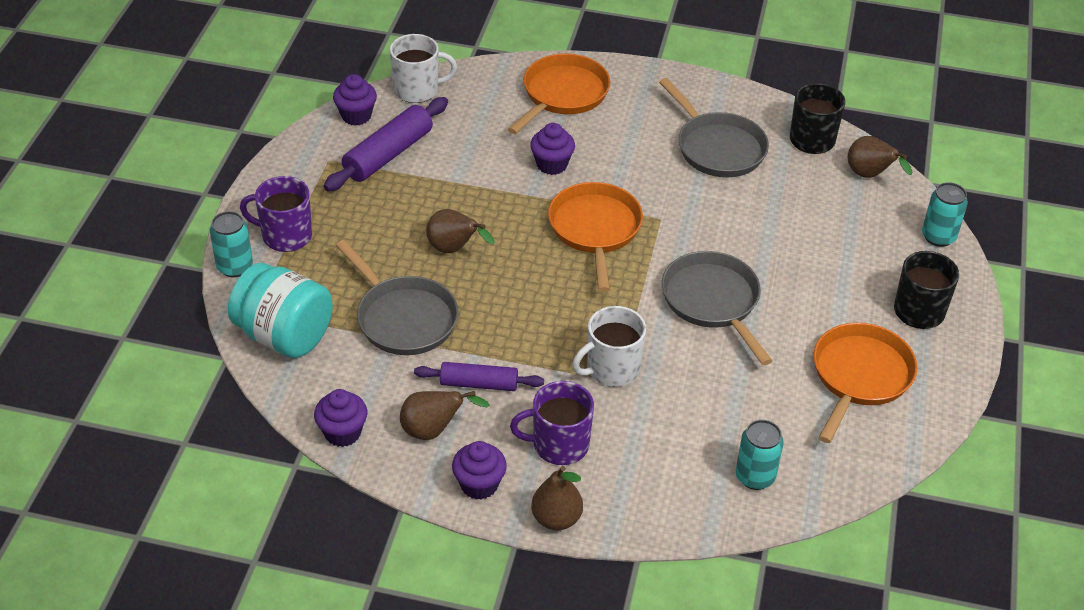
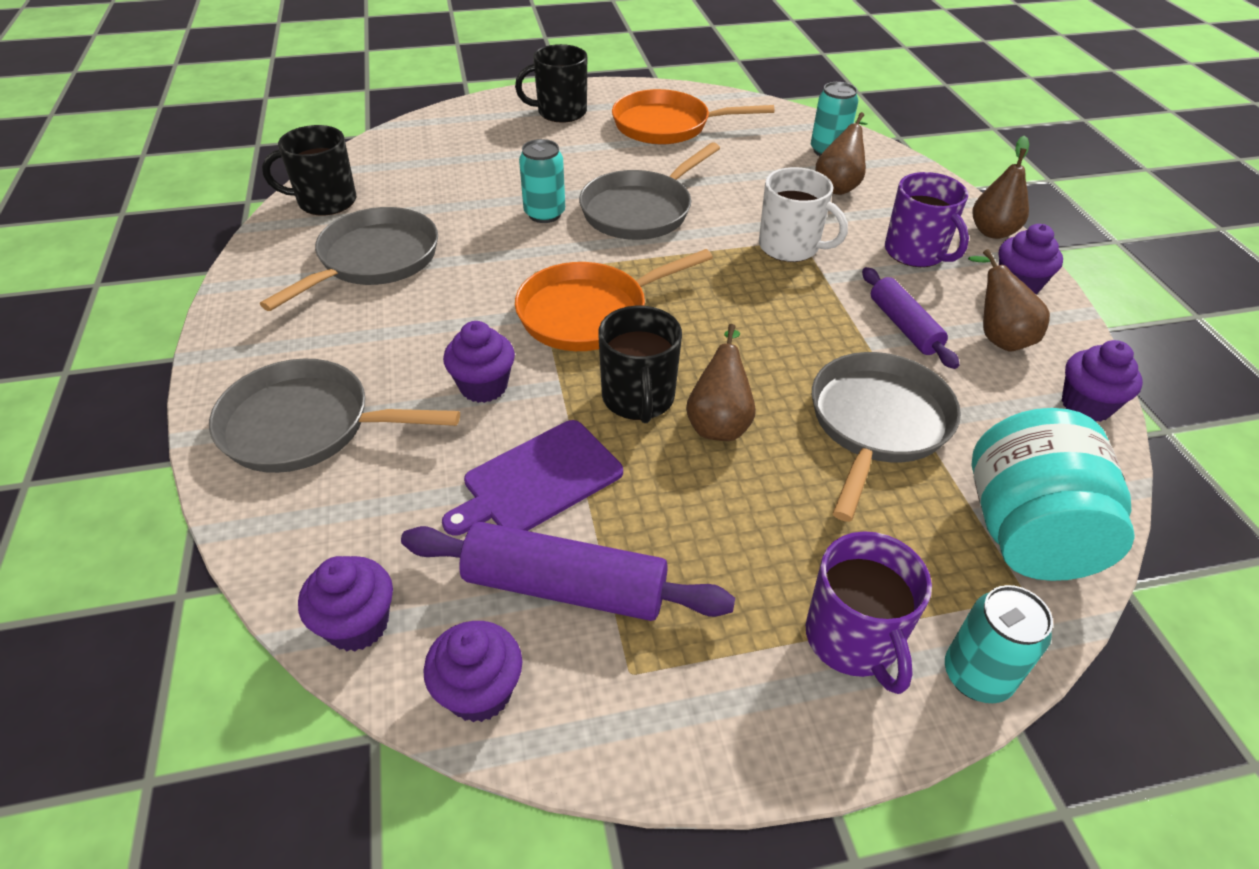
camera: 115 degrees left, 0 degrees up
(417, 90) = (357, 624): white mug -> purple cupcake
(462, 165) = (538, 480): none -> purple cutting board
(497, 223) = (638, 399): none -> black mug
(562, 95) = (307, 426): orange pan -> grey pan
(870, 176) = (376, 160): brown pear -> brown pear (838, 186)
(938, 237) = (452, 116): turquoise can -> turquoise can (544, 214)

